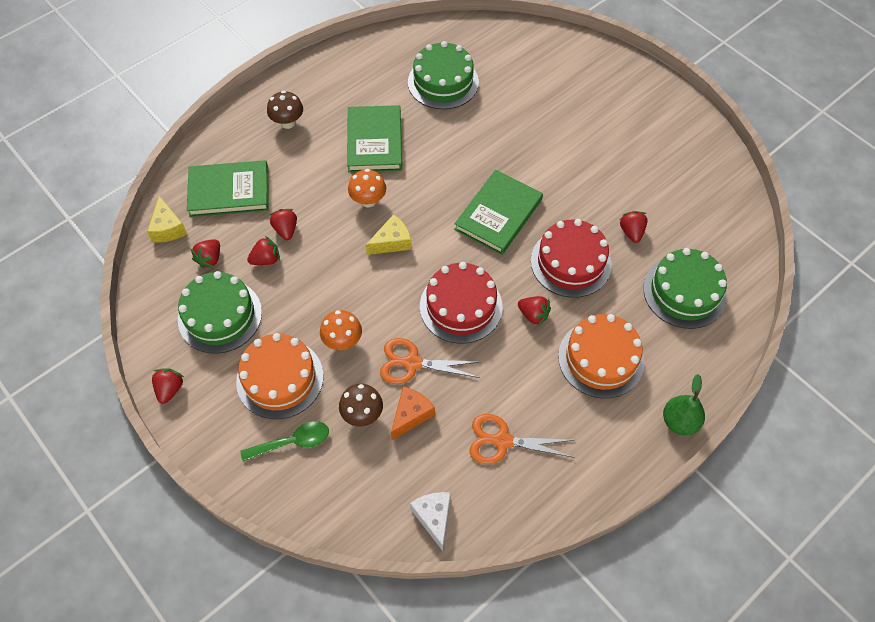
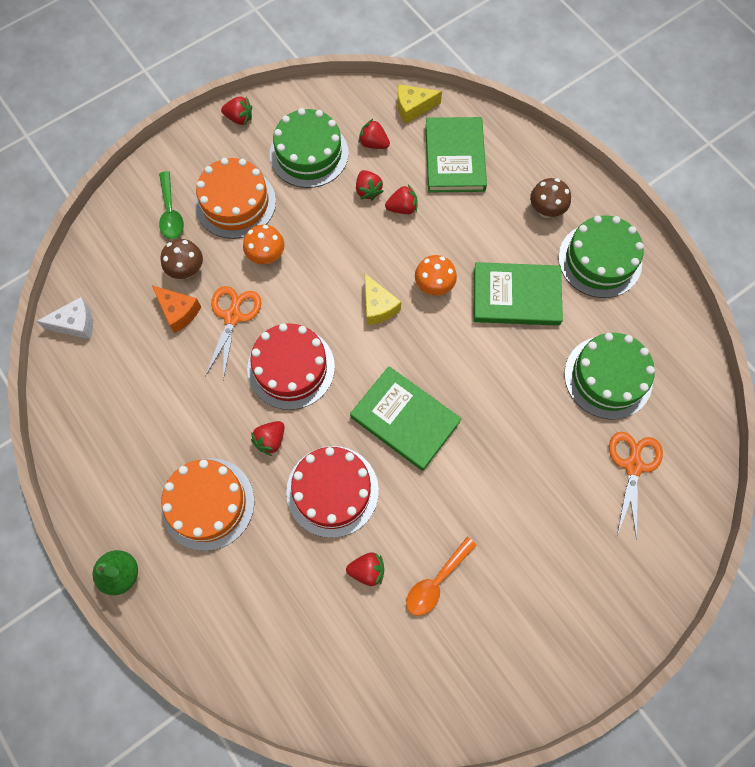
camera: 95 degrees right, 10 degrees up
(502, 441) = (136, 392): orange scissors -> orange scissors (633, 466)
(629, 185) = (436, 582): none -> orange spoon
(684, 292) = (277, 617): green cake -> green cake (599, 260)

